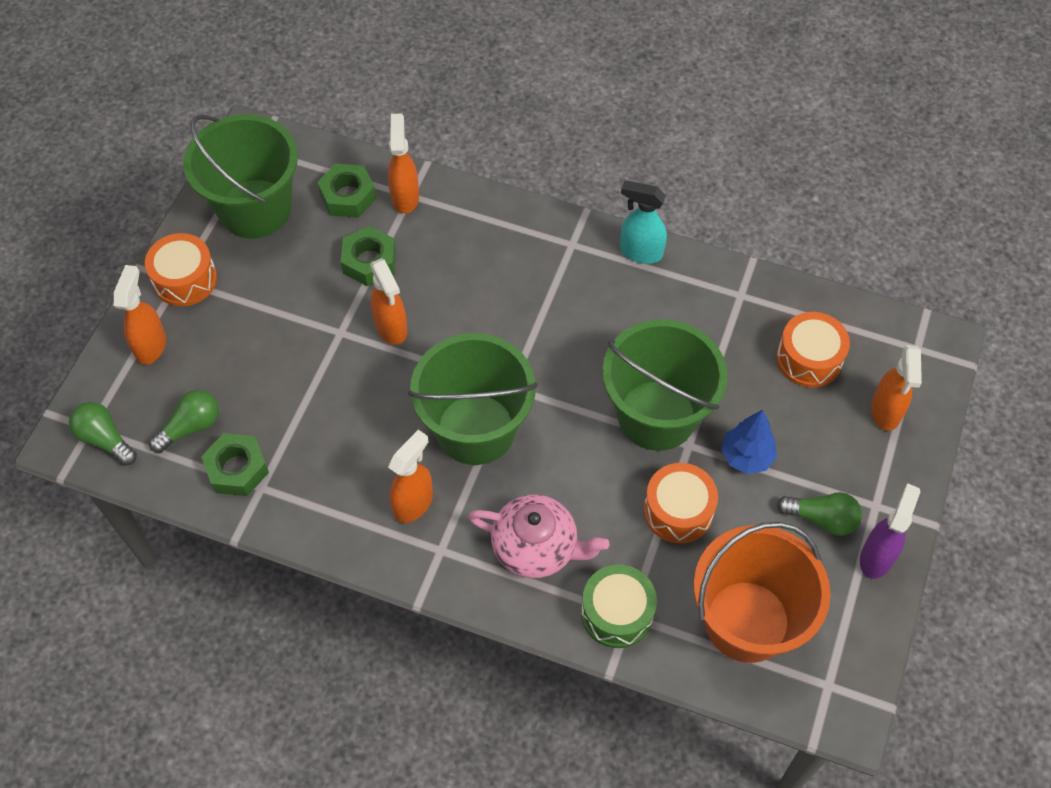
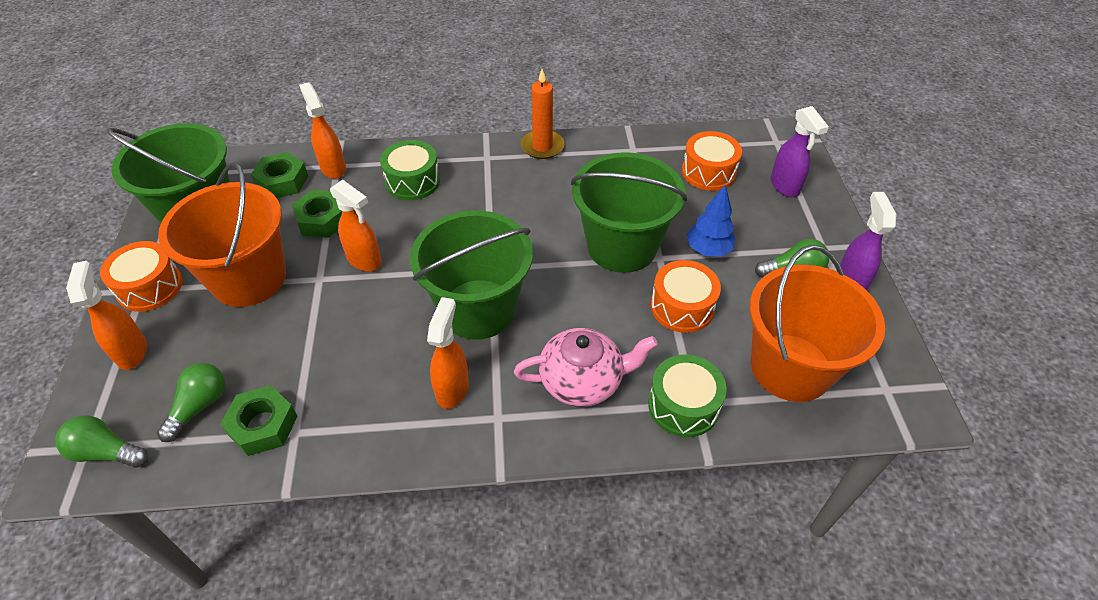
camera: 25 degrees left, 10 degrees down
(276, 305) = (249, 278): none -> orange bucket
(479, 246) = (412, 181): none -> green drum
(640, 252) = (542, 146): turquoise spray bottle -> orange candle
(885, 412) = (785, 186): orange spray bottle -> purple spray bottle

